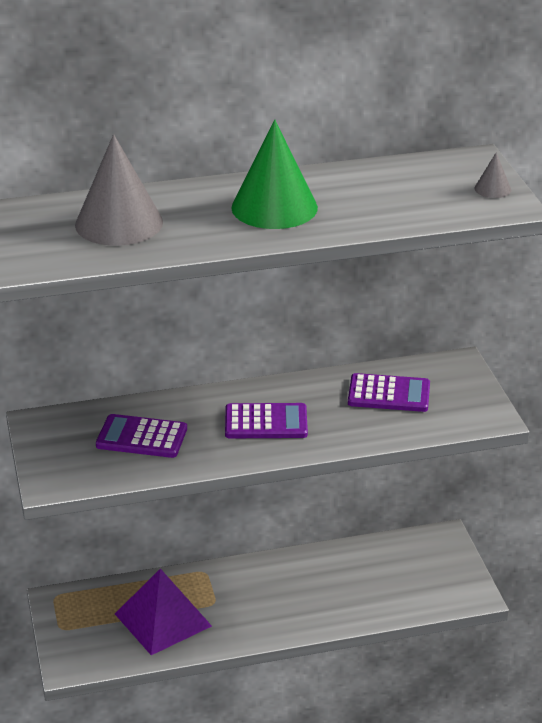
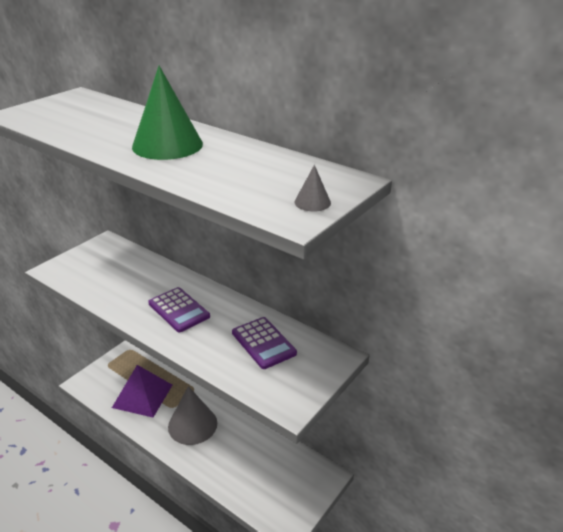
camera: 50 degrees right, 0 degrees up
(119, 223) = (90, 117): grey cone -> grey cone (192, 424)
(141, 437) = (121, 276): purple calculator -> none

